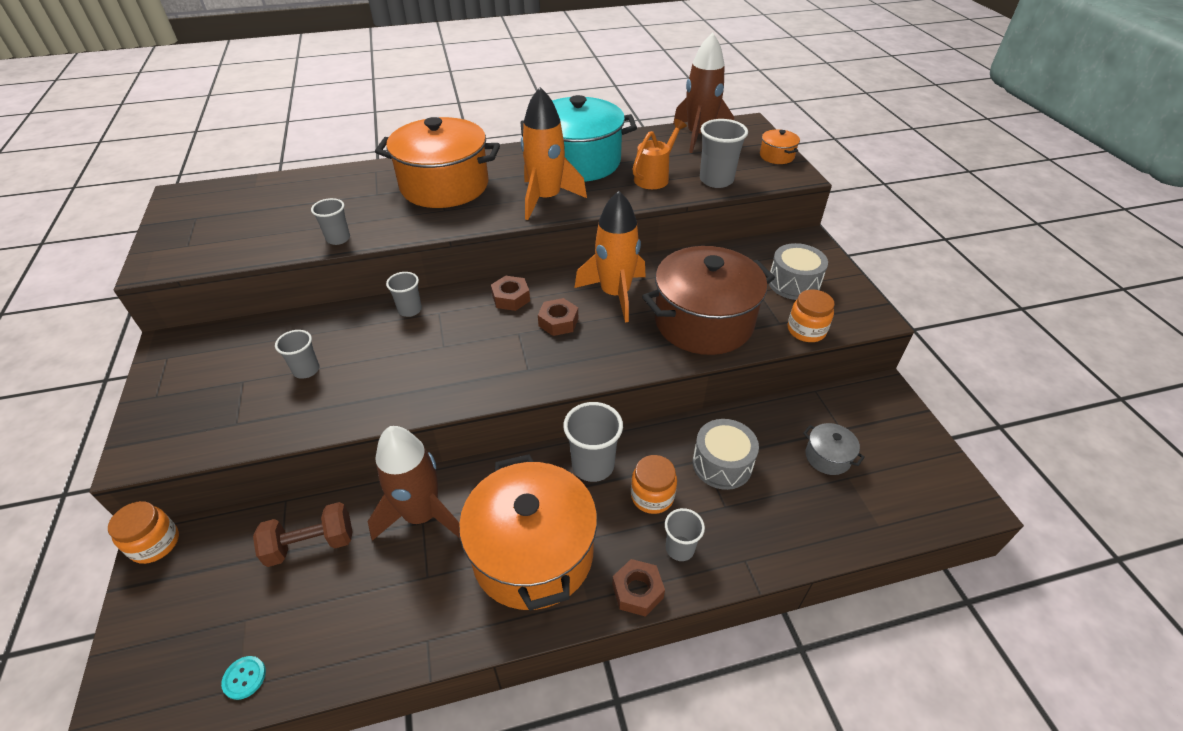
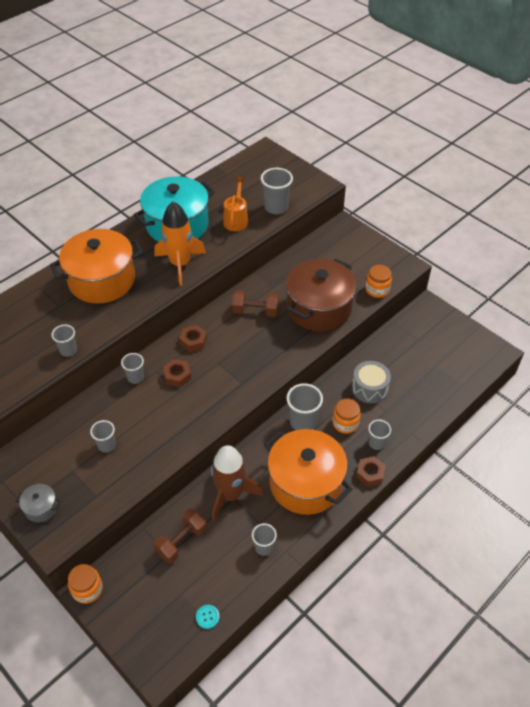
camera: 30 degrees left, 5 degrees up
(403, 617) = (264, 547): none -> grey cup
(558, 322) = (235, 345): brown nut -> brown nut (177, 376)
(615, 294) = (255, 311): orange rocket -> brown dumbbell
(699, 136) = (240, 173): brown rocket -> none
(776, 156) = (300, 173): orange pot -> none
(793, 283) = (353, 260): grey drum -> none
(827, 457) = (419, 359): grey pot -> grey pot (41, 508)

